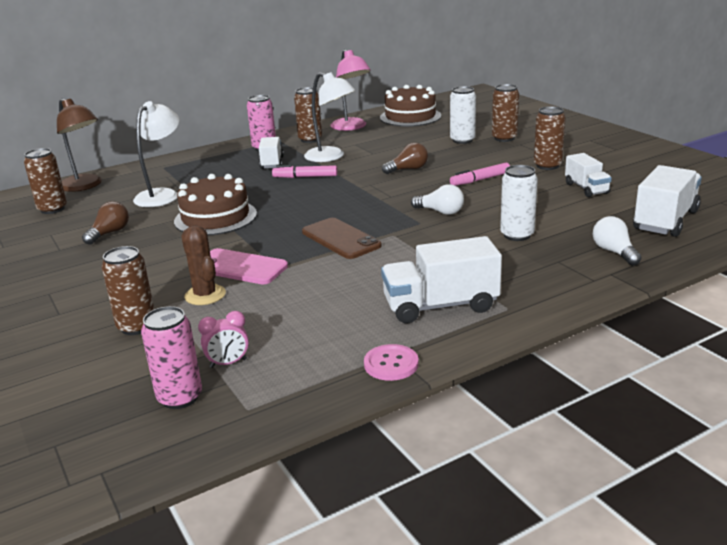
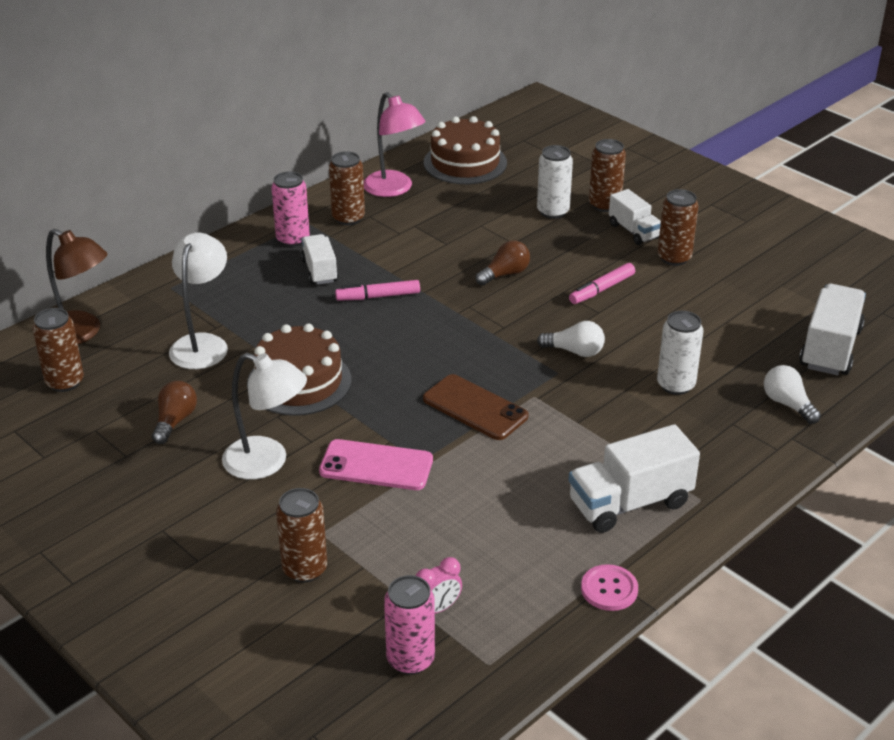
camera: 15 degrees left, 10 degrees up
(205, 295) = (358, 514): brown cactus -> none
(331, 157) = (394, 254): white lamp -> white lamp (267, 462)
(586, 188) = (730, 298): white truck -> white truck (633, 231)

